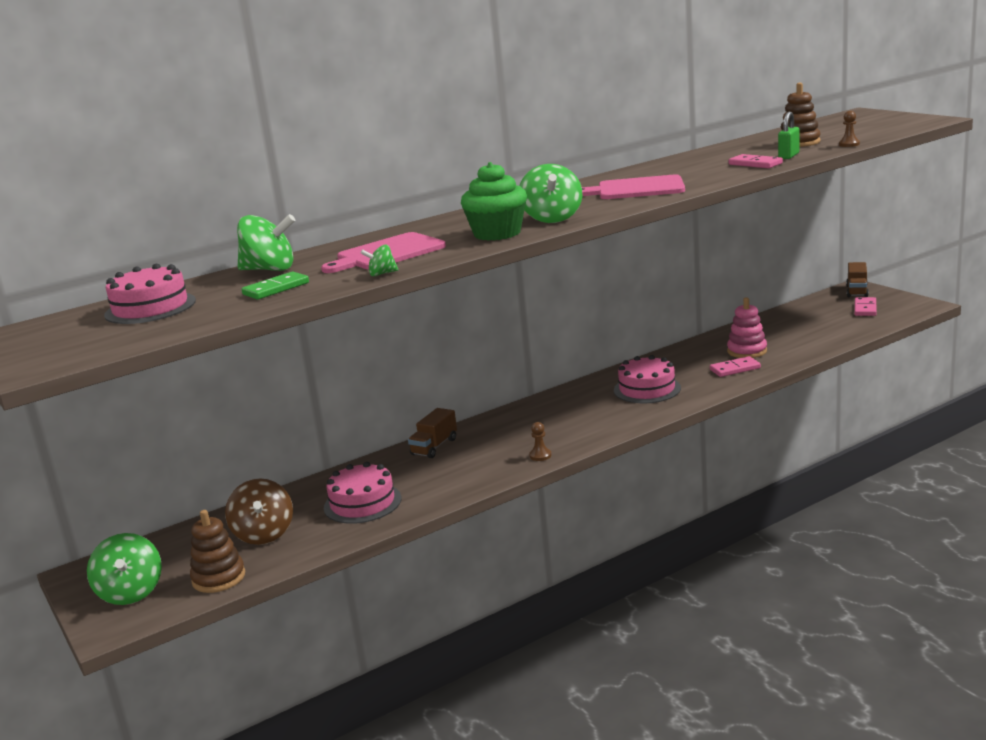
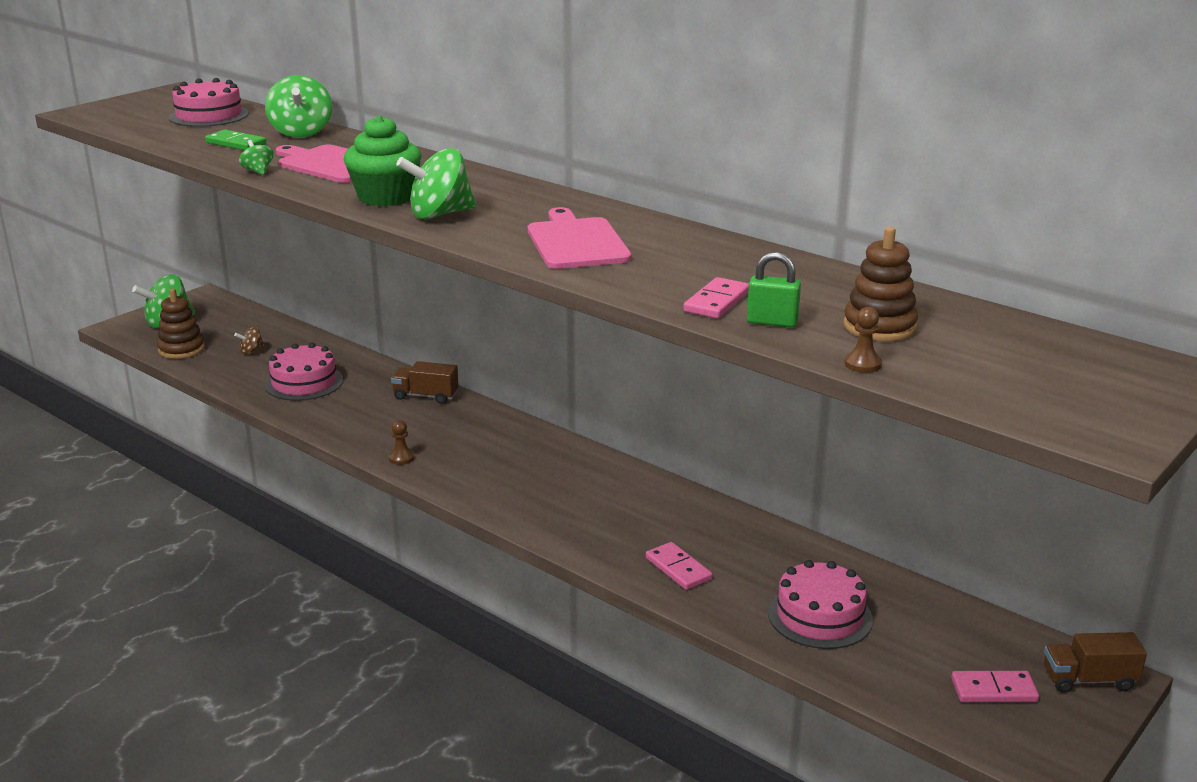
camera: 70 degrees right, 5 degrees up
(264, 534) = (251, 351): brown spinning top -> brown spinning top, size x0.49
(647, 389) = (595, 505): pink cake -> pink cake (820, 616)
(747, 351) = (750, 575): pink stacking toy -> none

